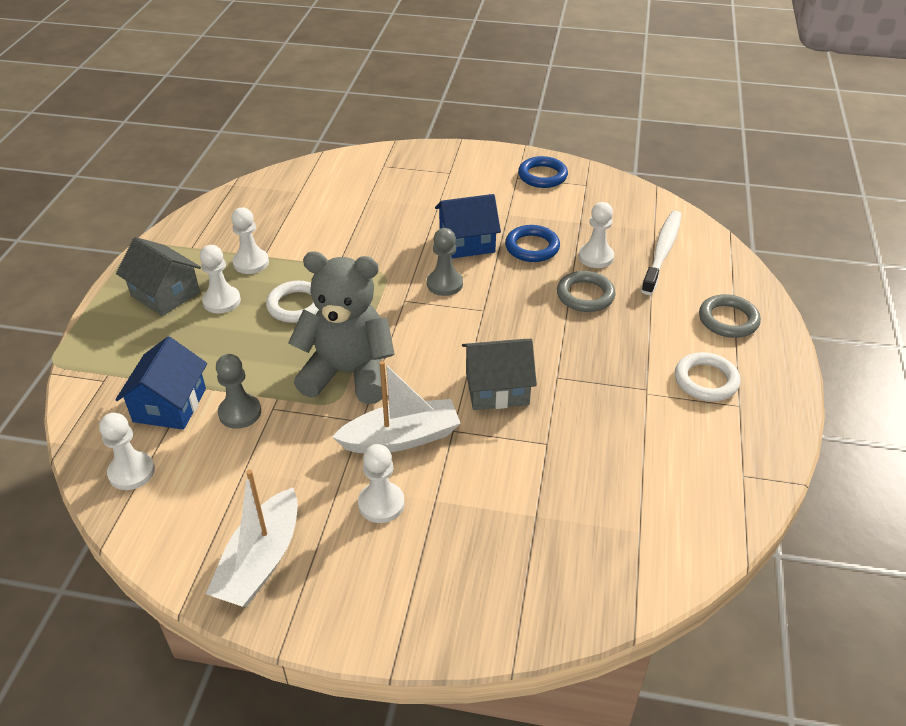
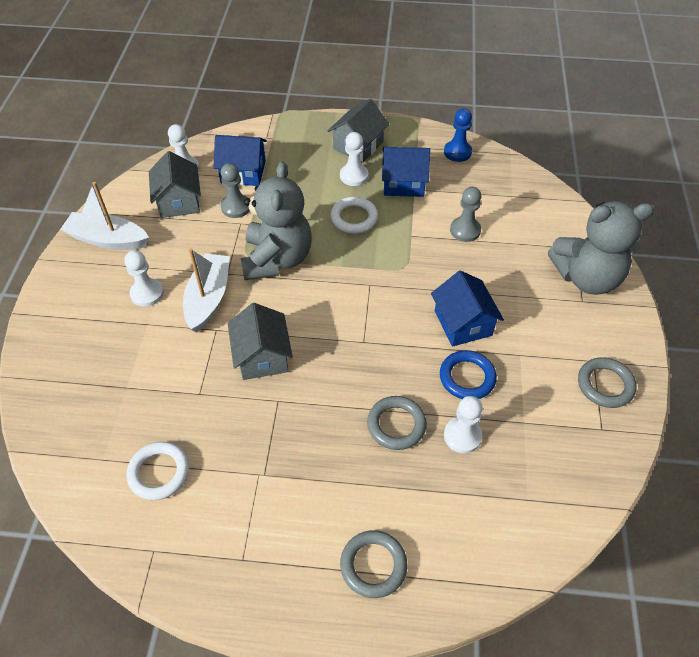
camera: 85 degrees right, 10 degrees up
(205, 476) = (179, 201): none -> grey house
(214, 219) = (457, 152): none -> blue pawn
(251, 263) = (403, 183): white pawn -> blue house
(401, 438) = (208, 298): white boat -> white boat turned 150 degrees counterclockwise
(422, 166) = (587, 278): none -> grey teddy bear
(444, 284) = (396, 310): grey pawn -> grey pawn (465, 230)
(542, 176) = (605, 385): blue ring -> grey ring
(662, 252) = (485, 504): white toothbrush -> none
(706, 380) = (276, 530): white ring -> white ring (159, 472)

